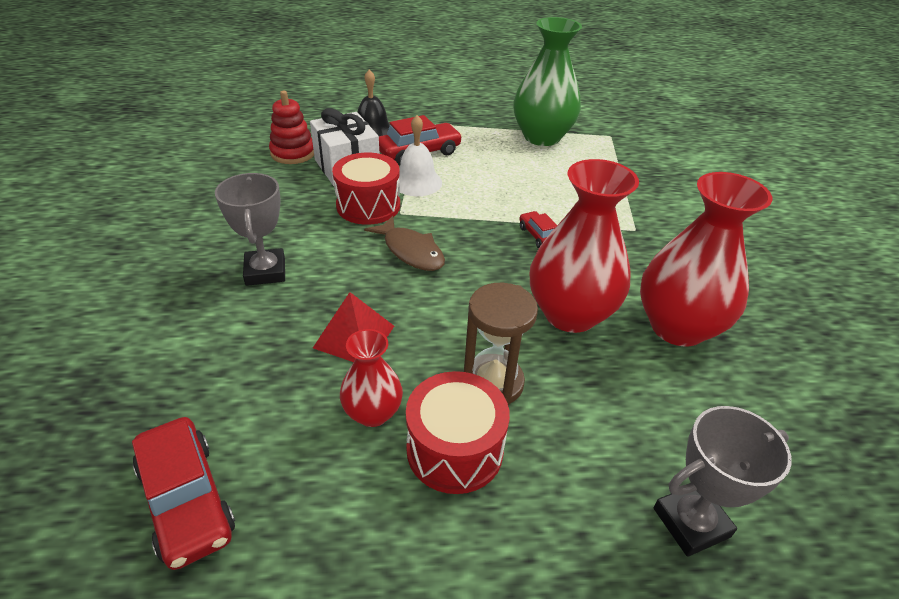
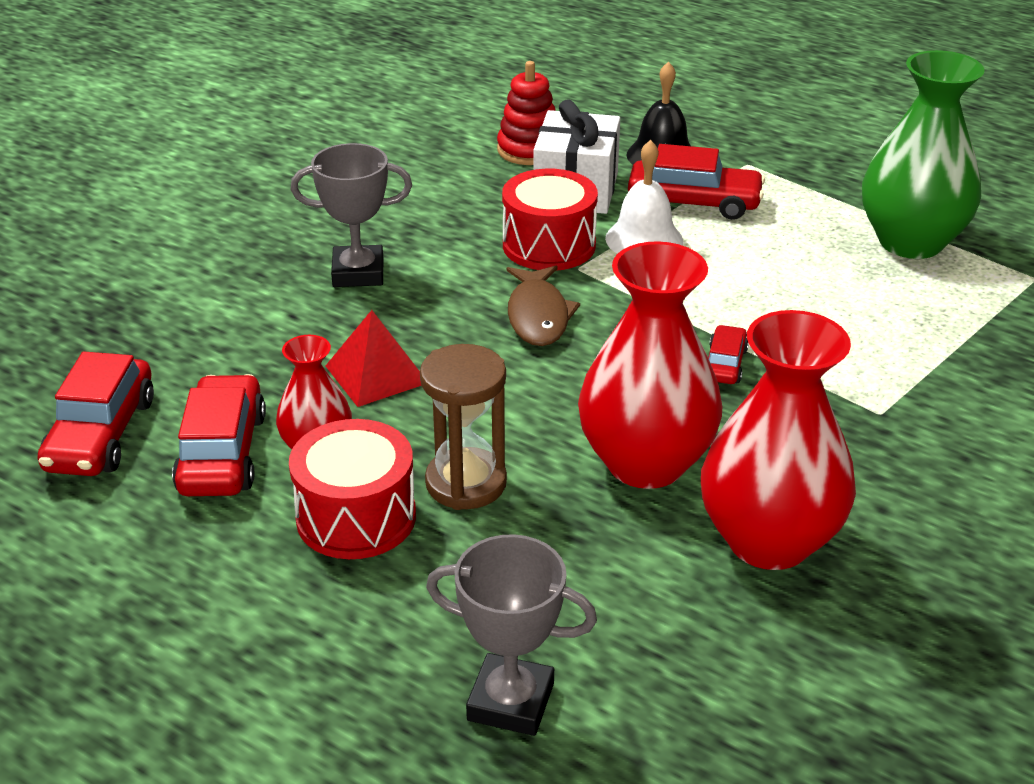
camera: 40 degrees right, 5 degrees down
(265, 271) = (358, 273): grey trophy -> grey trophy turned 60 degrees clockwise
(307, 456) = (222, 453): none -> red car

